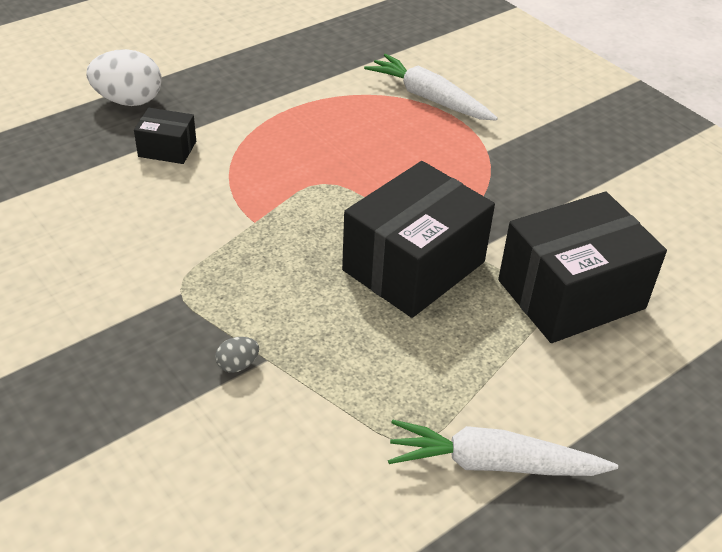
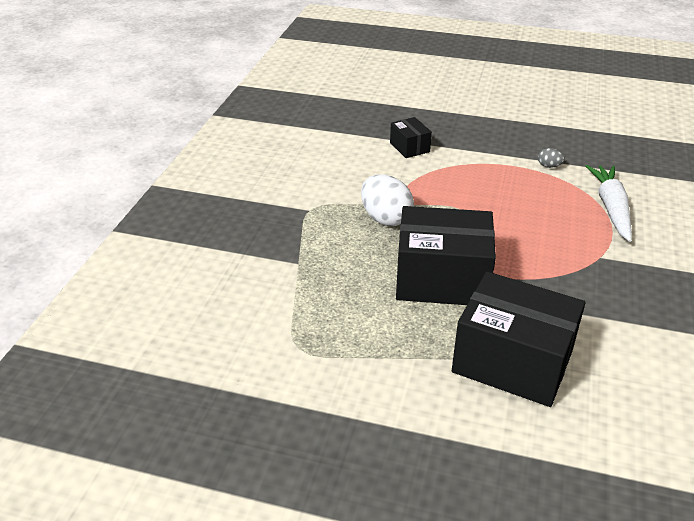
camera: 55 degrees right, 5 degrees down
(128, 101) = (428, 116): white egg -> white egg (385, 218)
(237, 365) = (282, 255): grey egg -> grey egg (549, 166)
(493, 464) = (317, 391): white carrot -> none

